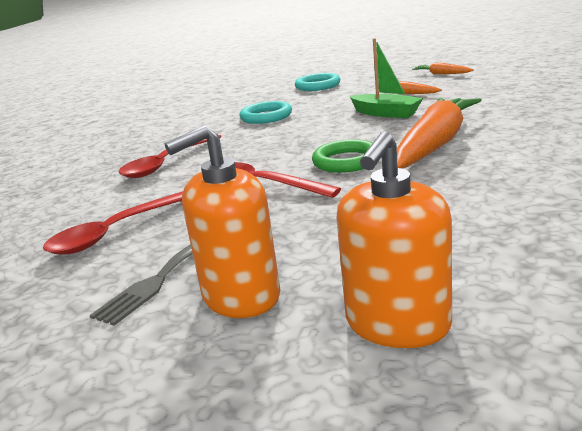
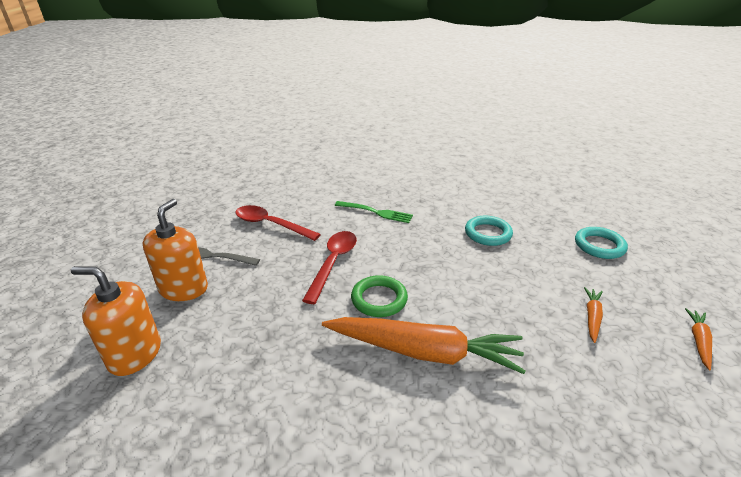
camera: 70 degrees right, 10 degrees up
(167, 163) = (376, 212): red spoon -> green fork
(241, 296) = (184, 289): orange soap dispenser -> orange soap dispenser turned 60 degrees clockwise
(386, 113) = (513, 308): green boat -> none

